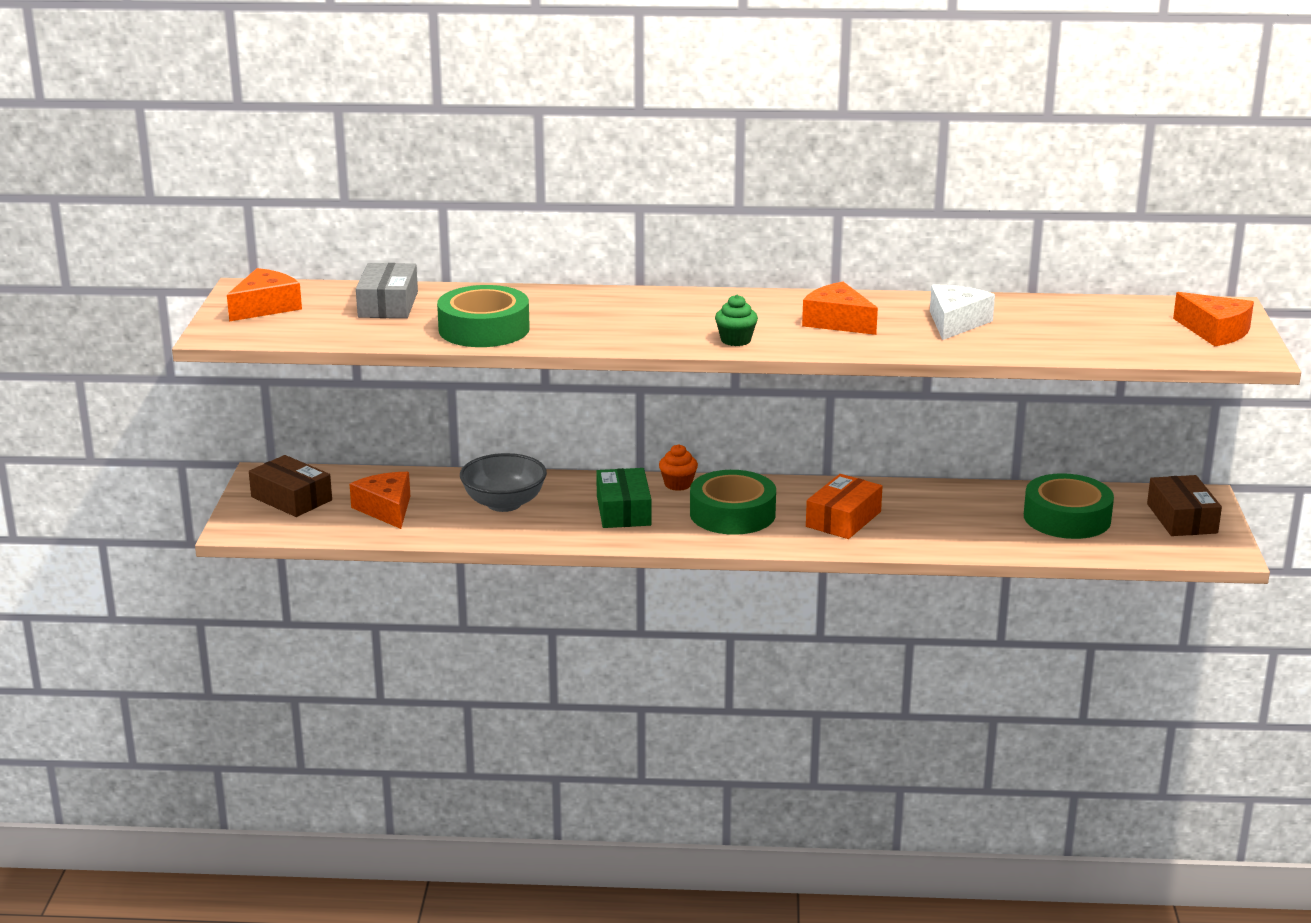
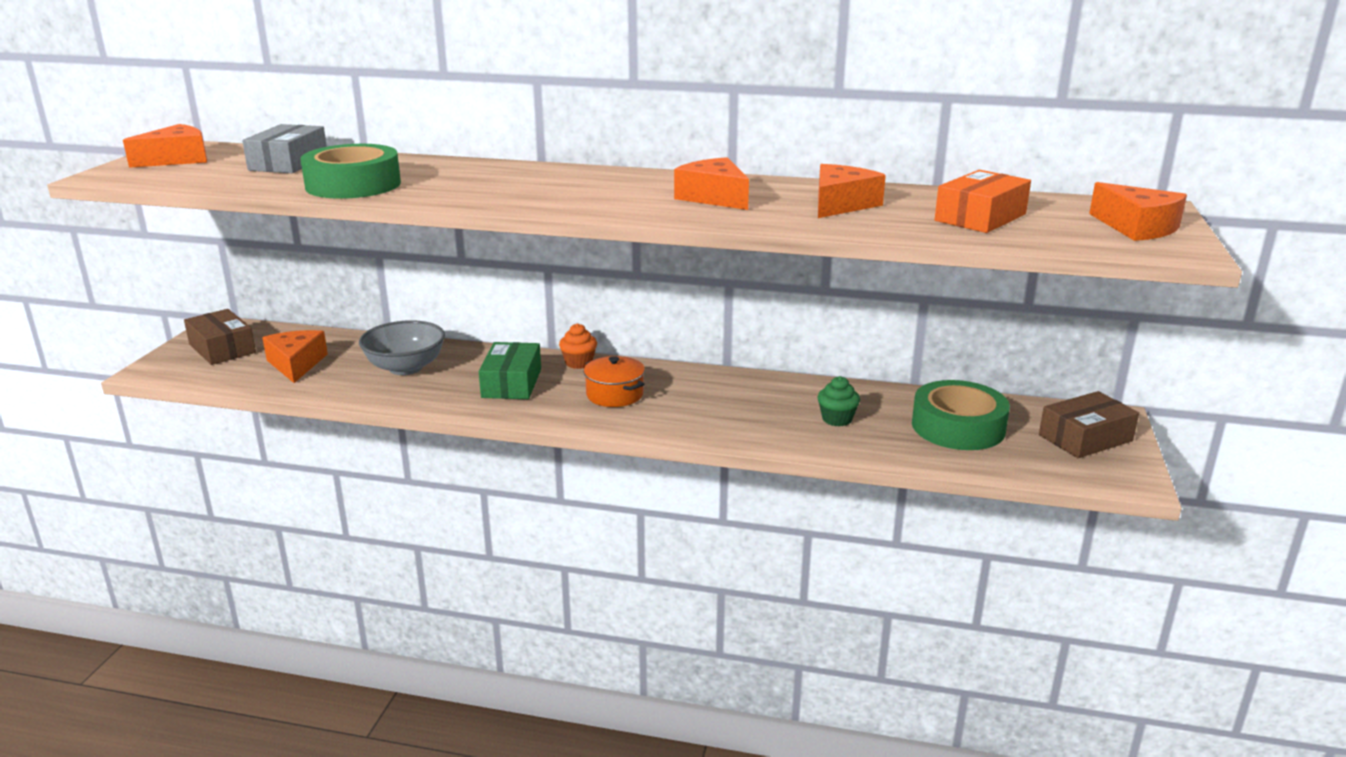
camera: 10 degrees right, 0 degrees up
(732, 514) = (614, 394): green tape -> orange pot
(735, 340) = (594, 206): green cupcake -> green cupcake (837, 419)
(843, 519) = (722, 409): orange box -> orange box (980, 217)
(955, 323) = (841, 204): white cheese -> orange cheese
(1182, 518) = (1085, 438): brown box -> brown box turned 60 degrees clockwise

